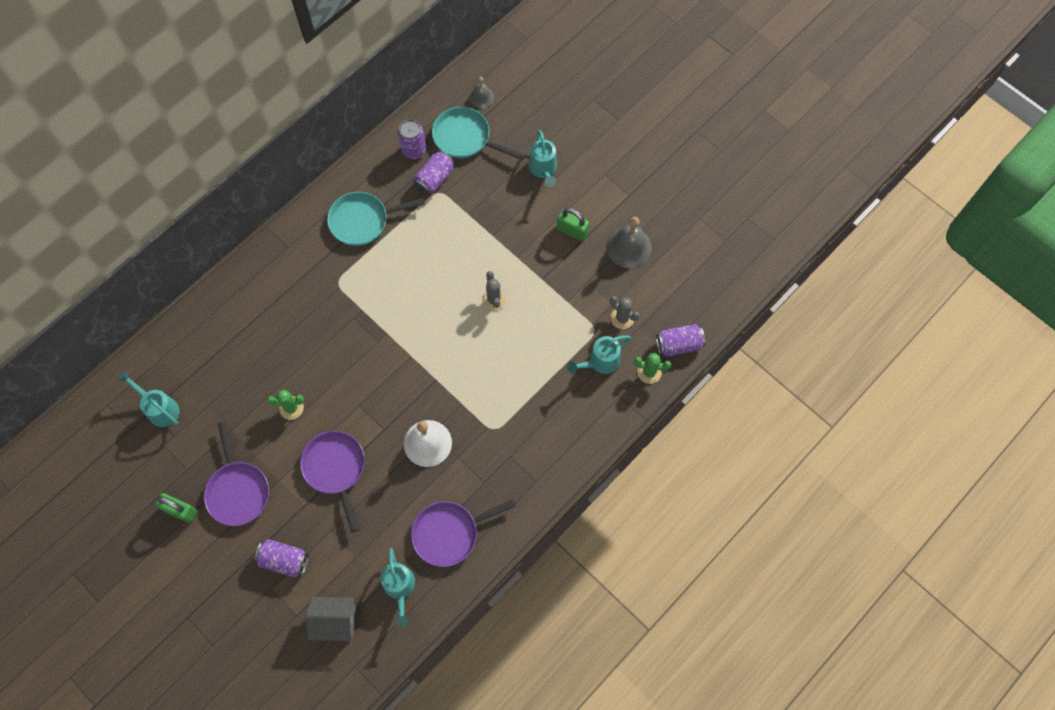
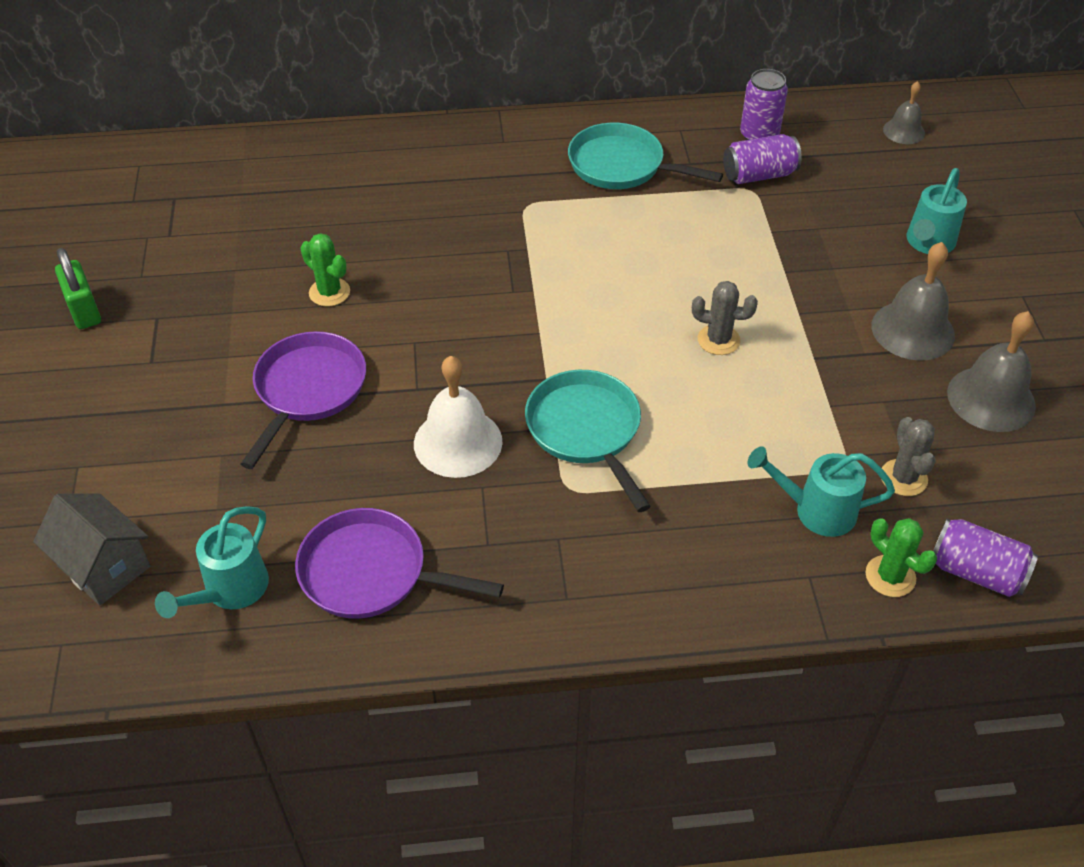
camera: 40 degrees right, 20 degrees down
(160, 408) = (186, 202): turquoise watering can -> none
(238, 490) = (169, 334): purple pan -> none
(284, 560) = (130, 446): purple can -> none
(465, 138) = (842, 158): turquoise pan -> turquoise pan (586, 431)
(494, 300) = (718, 340): grey cactus -> grey cactus turned 75 degrees clockwise
(572, 231) = (913, 330): green padlock -> grey bell

